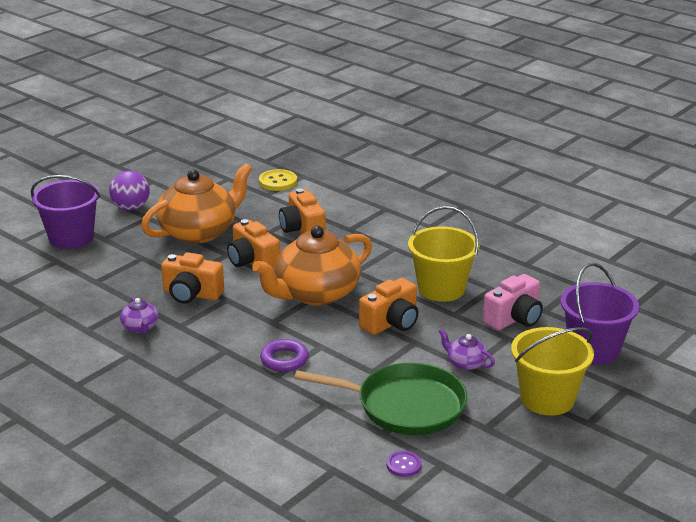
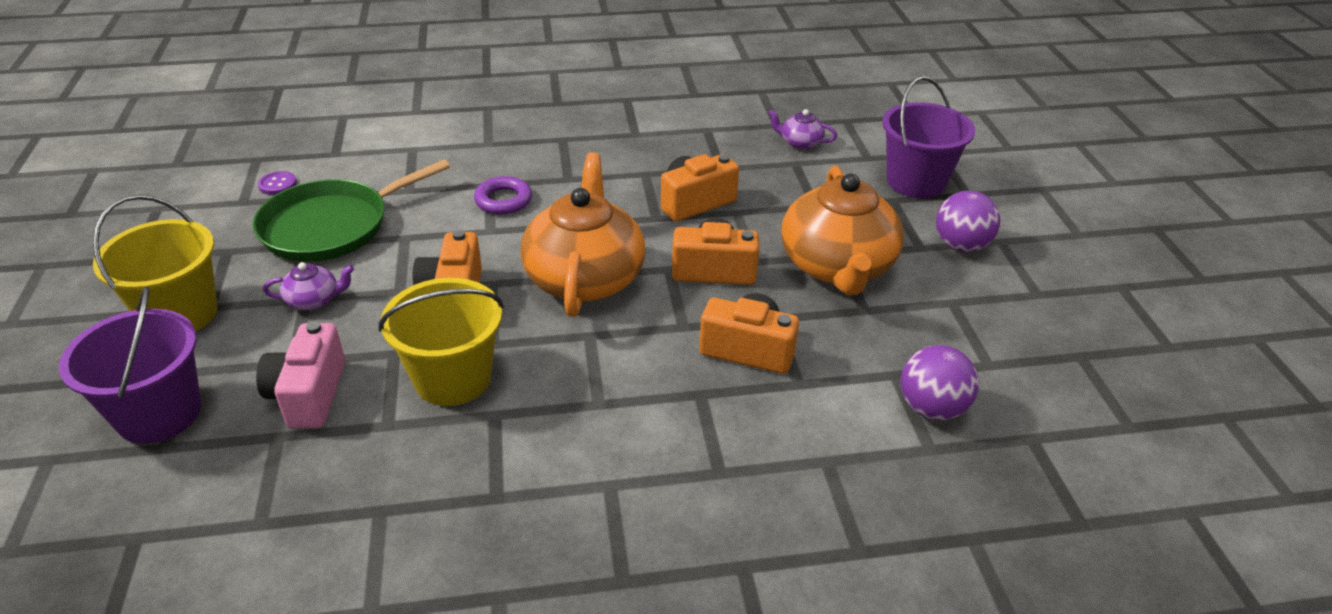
camera: 130 degrees right, 10 degrees up
(140, 327) = (672, 154): purple teapot -> purple teapot (800, 143)
(278, 182) = (931, 408): yellow button -> purple ball

